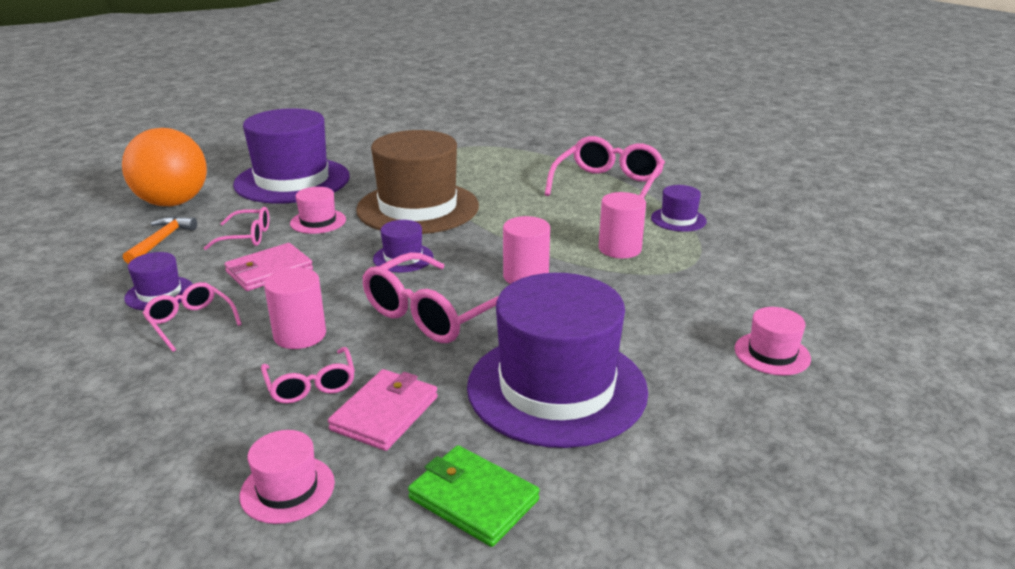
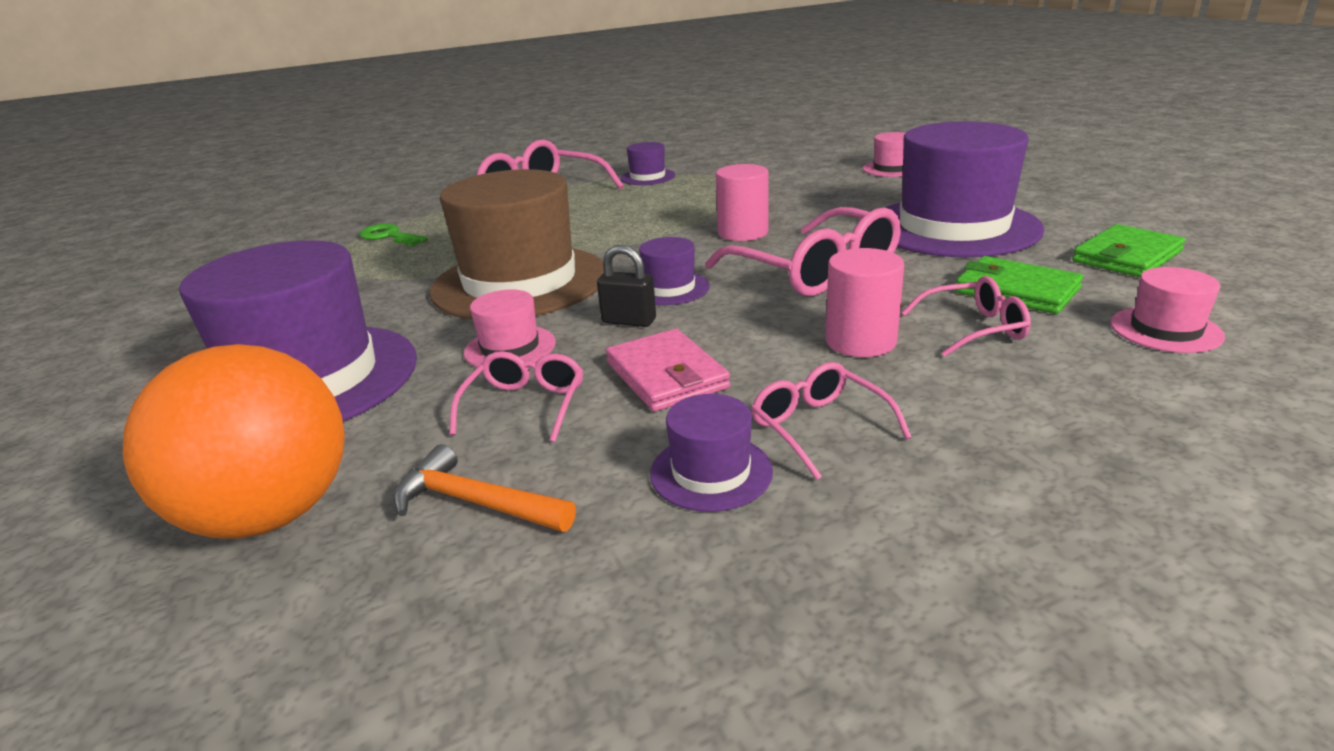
camera: 75 degrees left, 0 degrees up
(190, 322) = (818, 427): pink glasses -> pink glasses turned 90 degrees clockwise
(349, 250) = (629, 321): none -> black padlock
(385, 413) = (1016, 290): pink wallet -> green wallet
(503, 154) = (389, 236): none -> green key
(619, 249) = (698, 198): pink cylinder -> none

